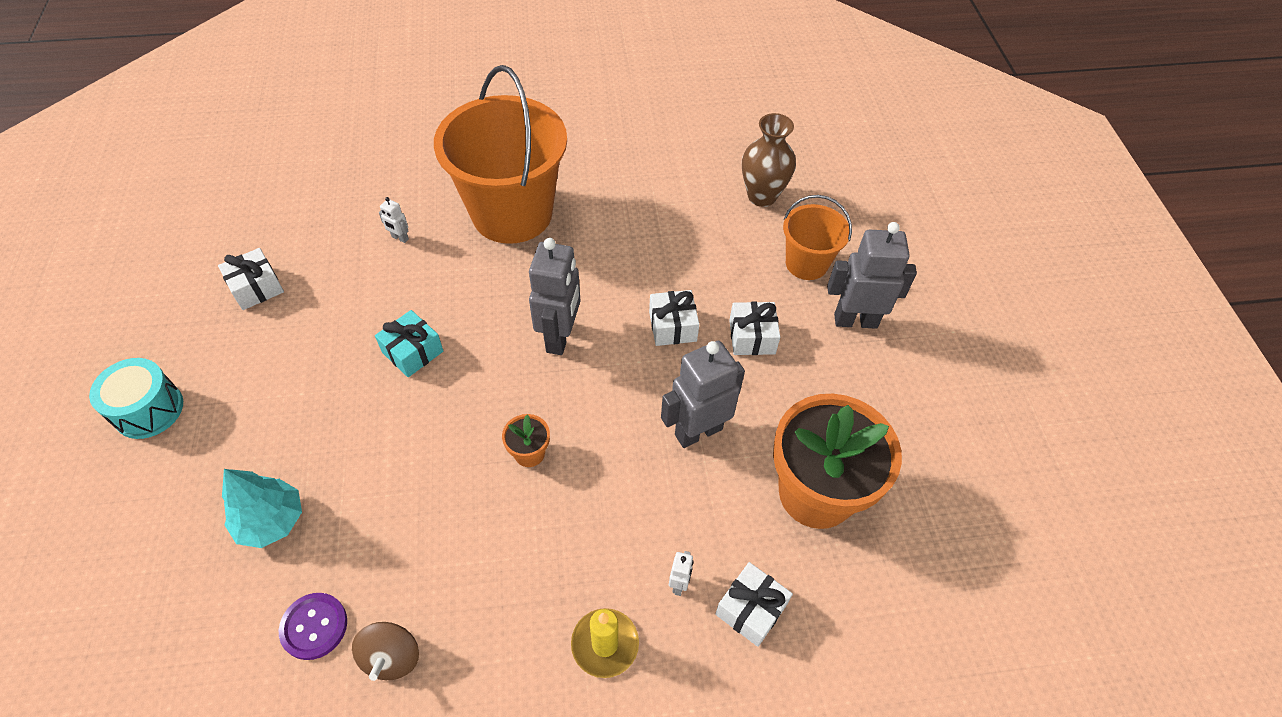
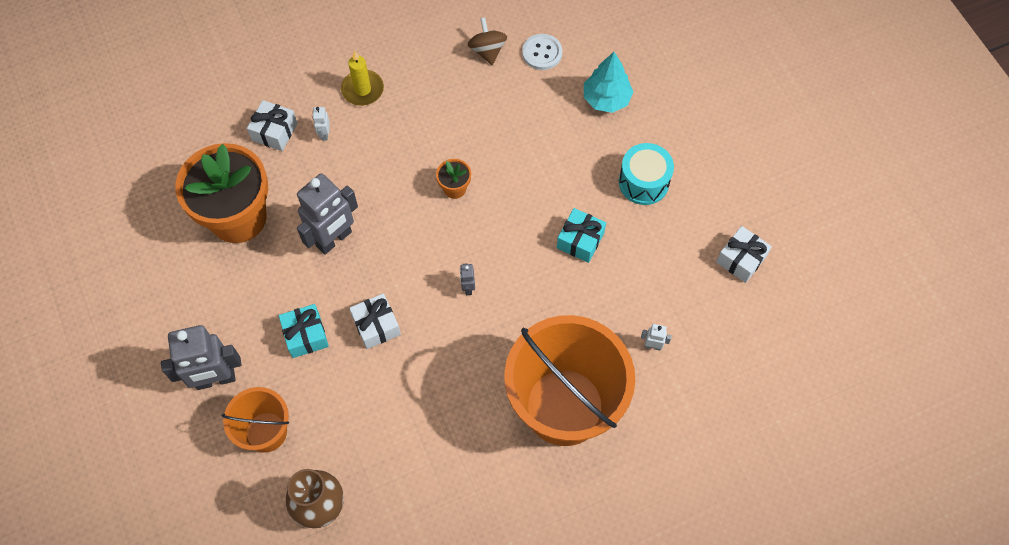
camera: 165 degrees right, 10 degrees up
(148, 410) = (743, 143): turquoise drum -> turquoise drum (643, 182)
(314, 626) = (542, 53): purple button -> white button
(560, 337) = (468, 288): grey robot -> grey robot, size x0.42
(752, 337) = (306, 335): white gift -> turquoise gift

